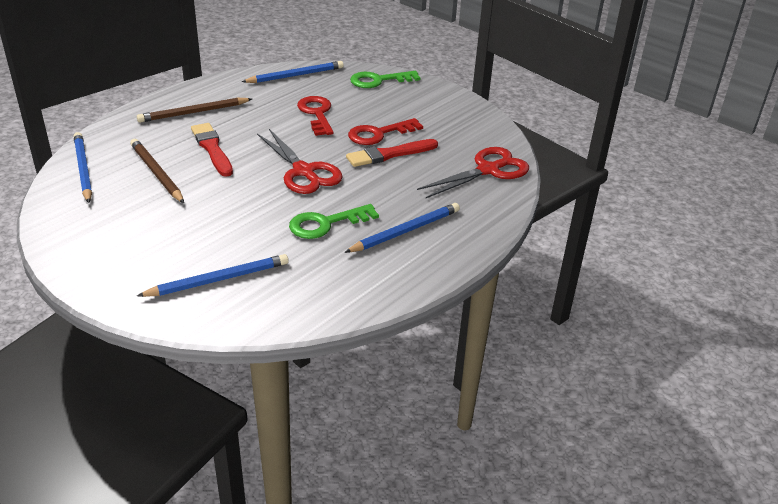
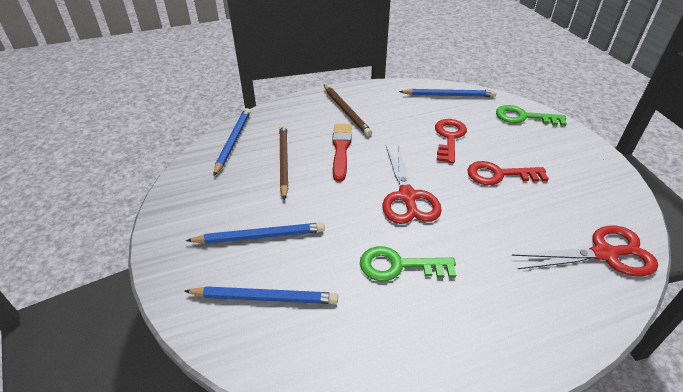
camera: 30 degrees right, 5 degrees up
(194, 113) = (346, 111): brown pencil -> brown pencil turned 120 degrees counterclockwise
(389, 154) = (500, 201): red brush -> none
(405, 231) = (477, 305): blue pencil -> blue pencil (259, 236)

